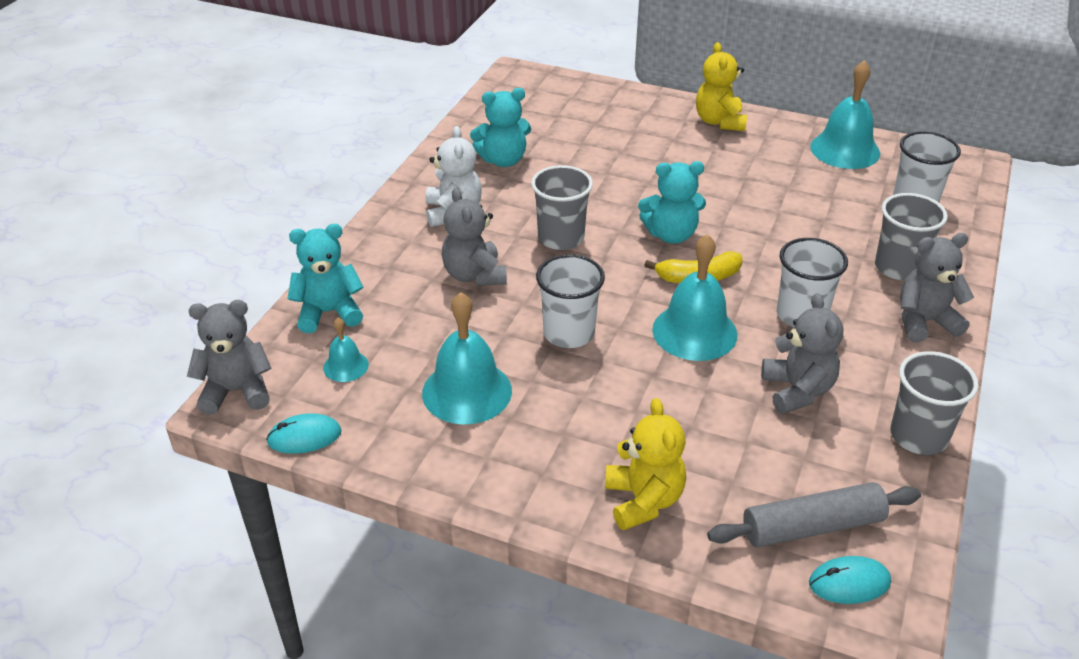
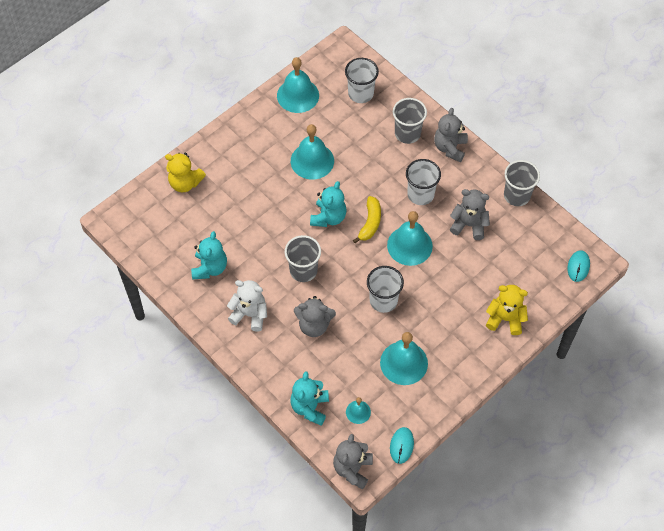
camera: 65 degrees left, 20 degrees up
(719, 122) = (234, 139): yellow teddy bear -> yellow teddy bear (185, 183)
(751, 192) = (312, 161): none -> turquoise bell
(812, 527) = (546, 263): grey rolling pin -> none

